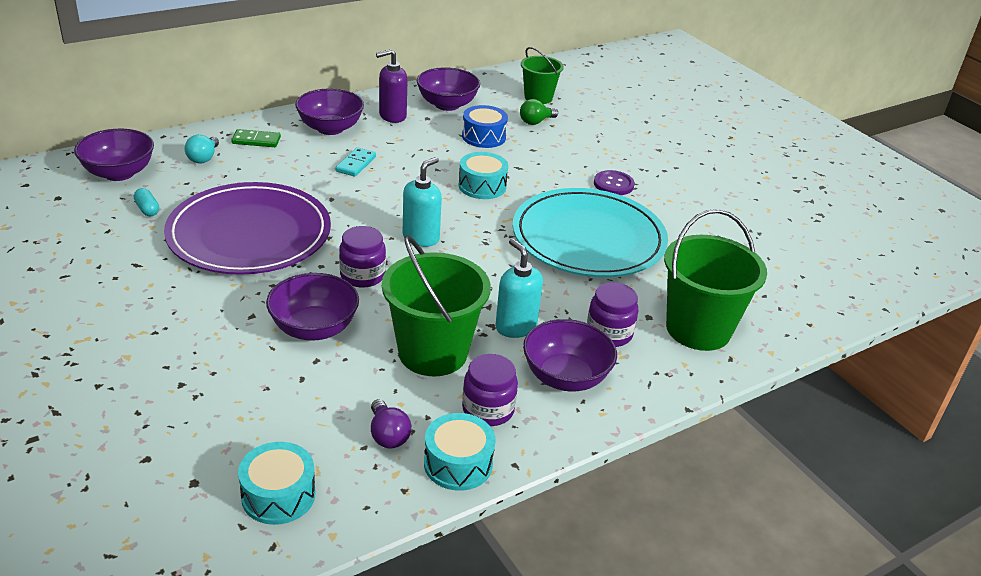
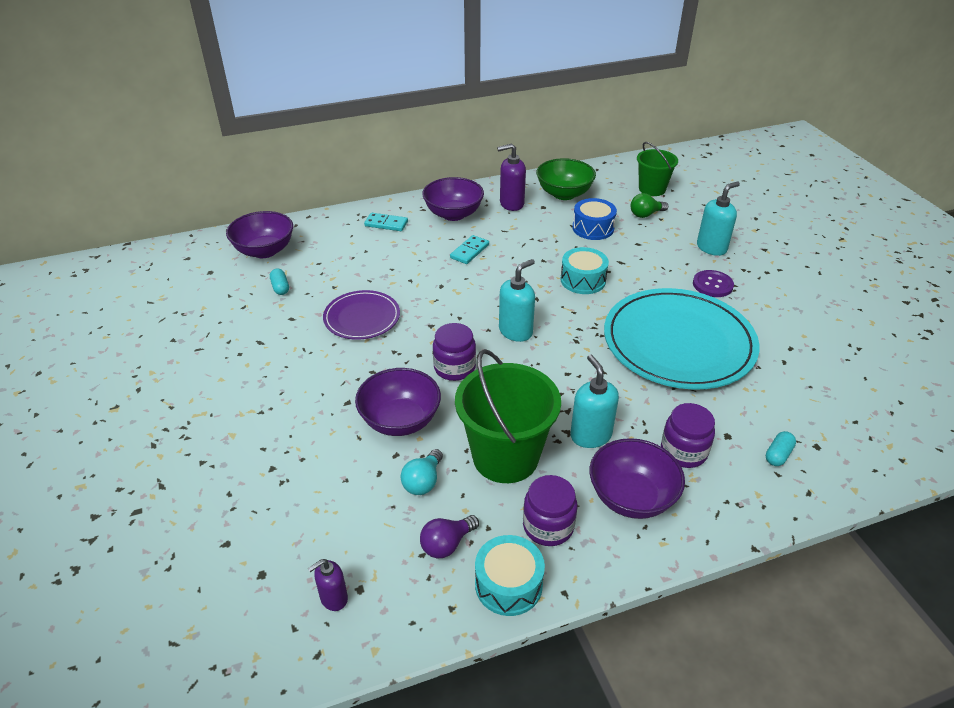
camera: 15 degrees right, 5 degrees up
(203, 158) = (338, 239): turquoise light bulb -> turquoise light bulb (423, 482)
(249, 234) = (362, 317): purple plate -> purple plate, size x0.53
(256, 140) = (386, 224): green domino -> turquoise domino
(278, 495) = (333, 598): turquoise drum -> purple soap dispenser
(388, 435) = (447, 544): purple light bulb -> purple light bulb turned 60 degrees clockwise
(447, 105) = (564, 194): purple bowl -> green bowl
(607, 150) = (711, 248): none -> turquoise soap dispenser
(698, 329) = (778, 455): green bucket -> turquoise capsule

